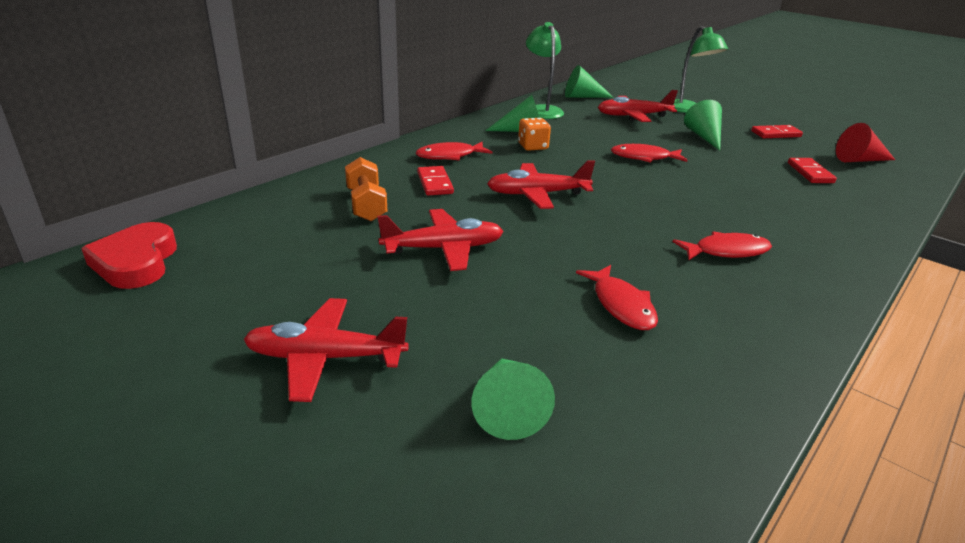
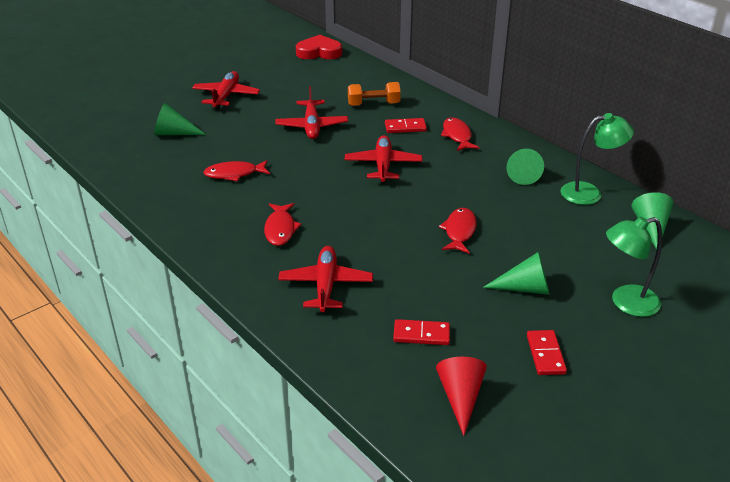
camera: 100 degrees right, 5 degrees up
(533, 146) = (482, 175): orange dice -> none
(633, 116) = (586, 251): red plane -> red plane (326, 285)

